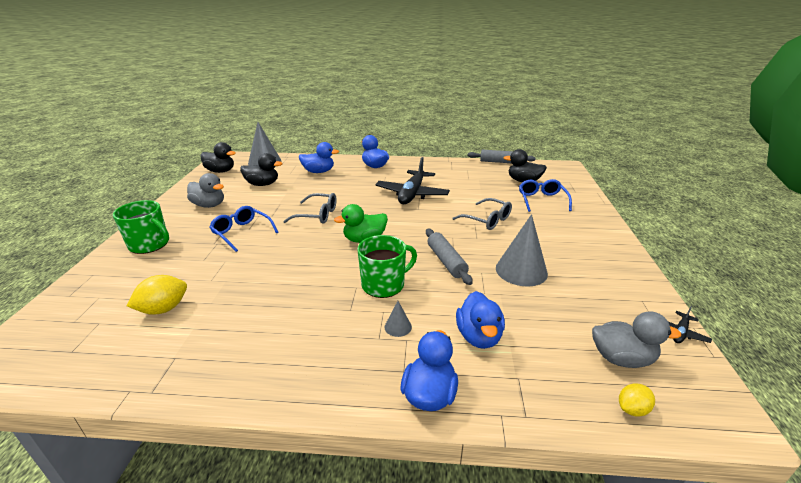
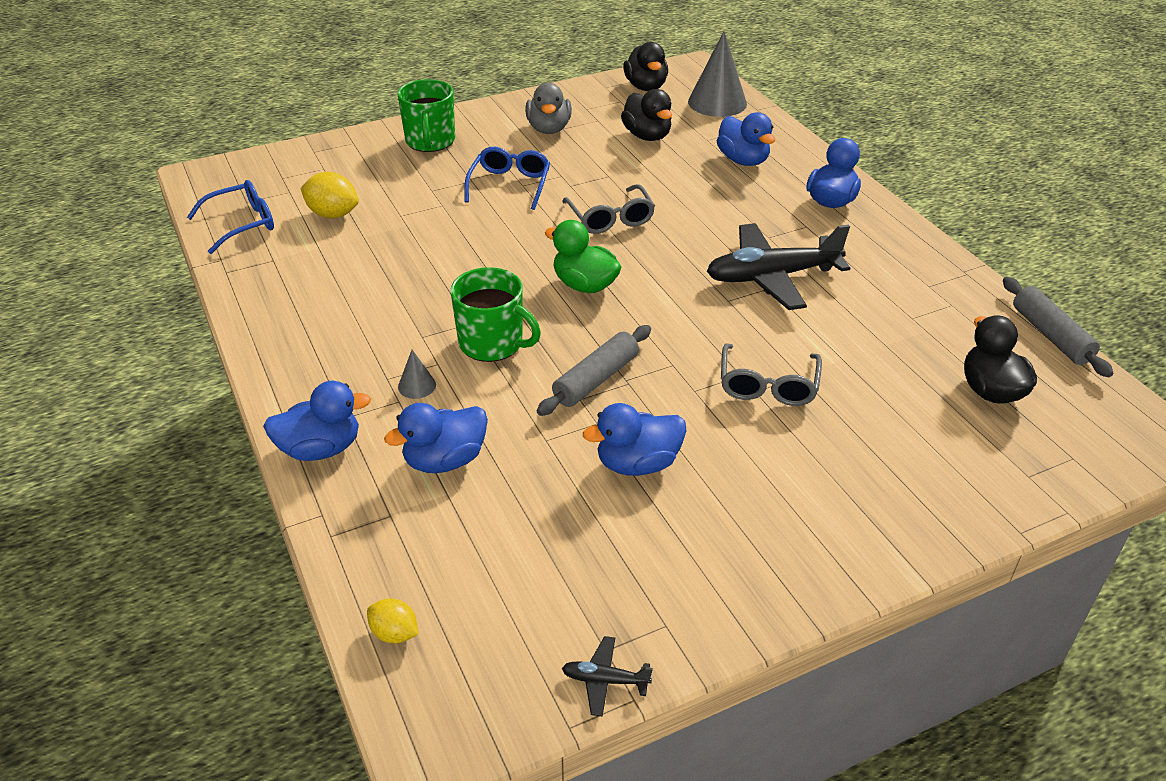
camera: 60 degrees right, 10 degrees up
(521, 270) = (637, 464): grey cone -> blue duck
(542, 200) = (926, 435): blue glasses -> blue glasses (242, 224)
(621, 358) = (491, 613): grey duck -> none

